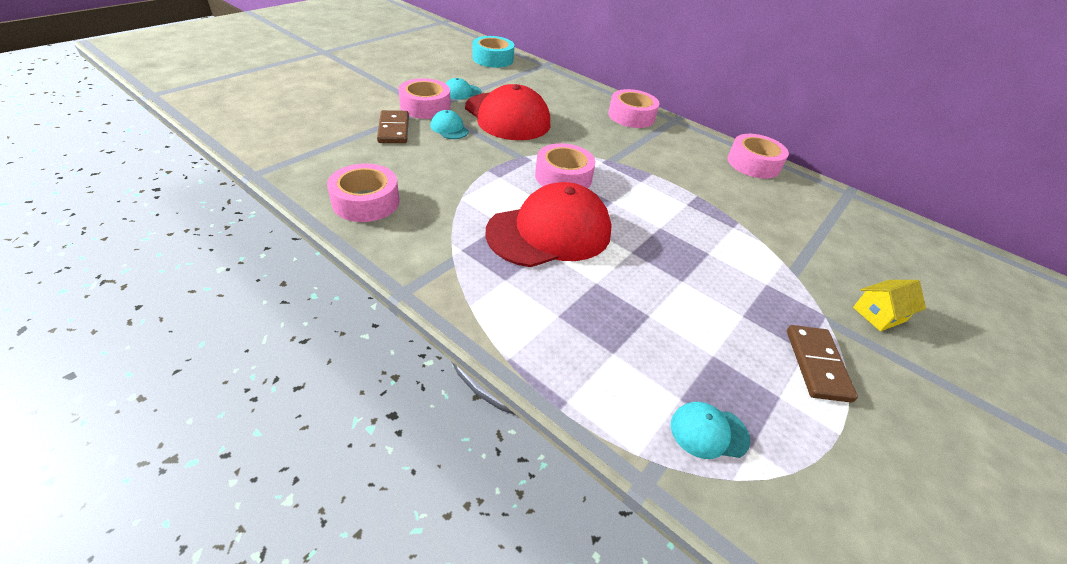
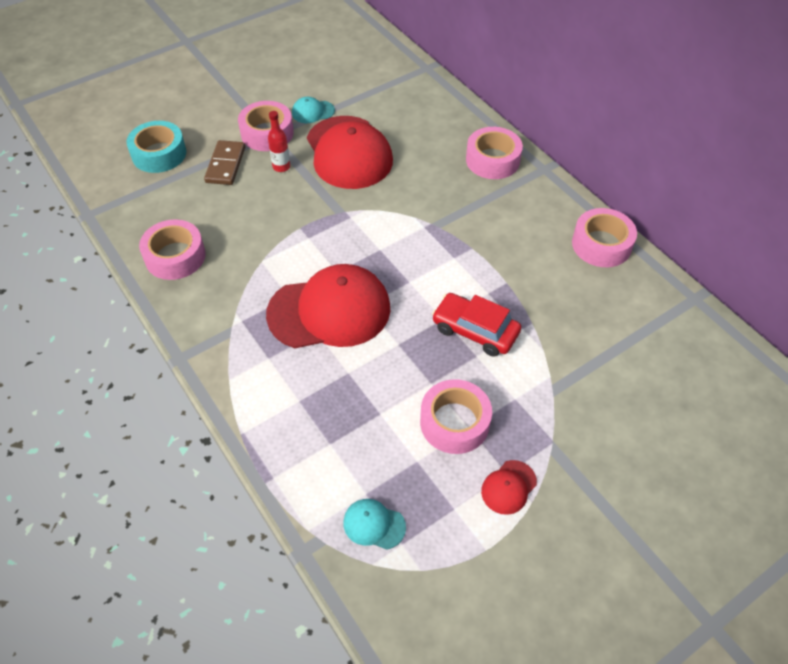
camera: 20 degrees right, 10 degrees up
(449, 128) = (281, 167): turquoise cap -> red bottle
(493, 59) = (368, 56): turquoise tape -> turquoise tape (159, 154)
(563, 177) = (373, 244): pink tape -> pink tape (454, 422)
(694, 233) = (475, 331): none -> red car
(817, 365) = (508, 487): brown domino -> red cap
(879, 314) = (611, 449): yellow house -> none

